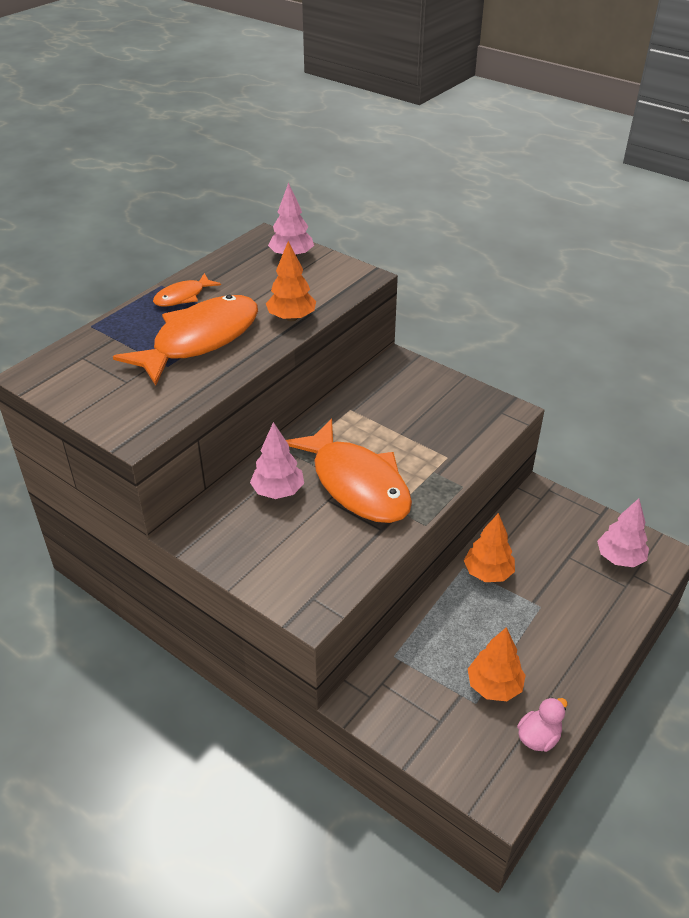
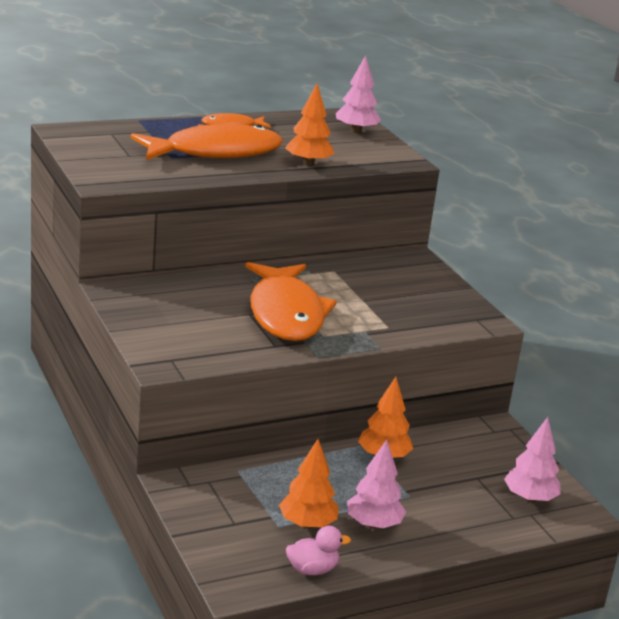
camera: 25 degrees right, 15 degrees down
(278, 491) = (213, 294): pink tree -> pink tree (373, 524)

